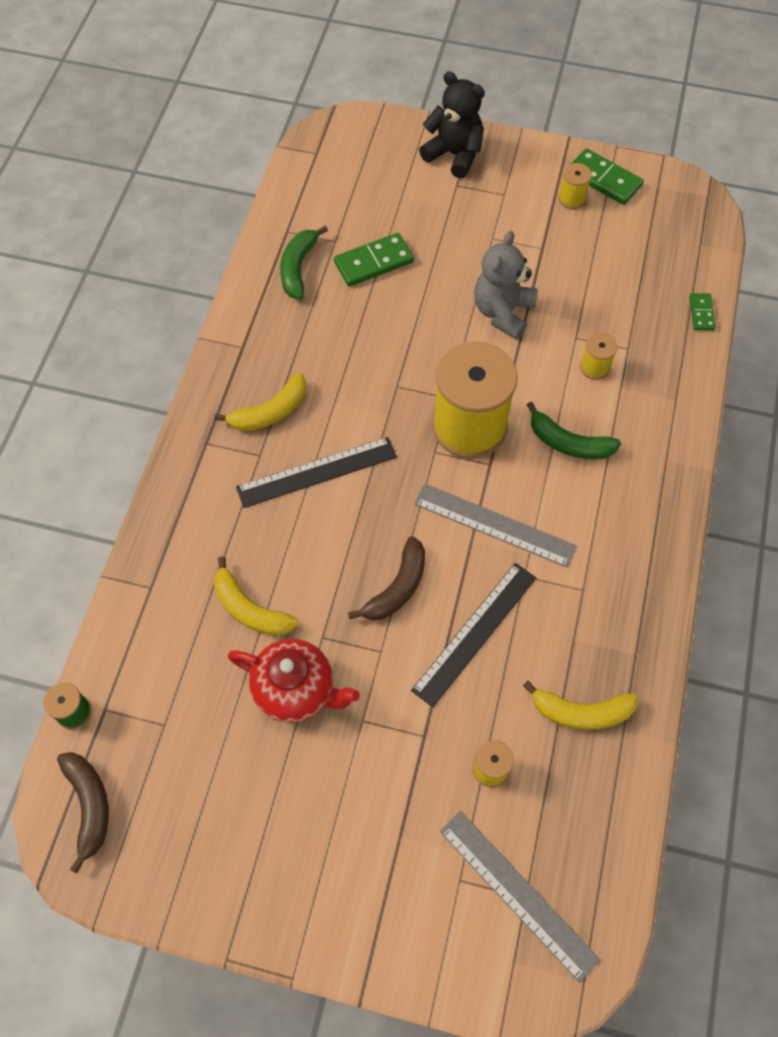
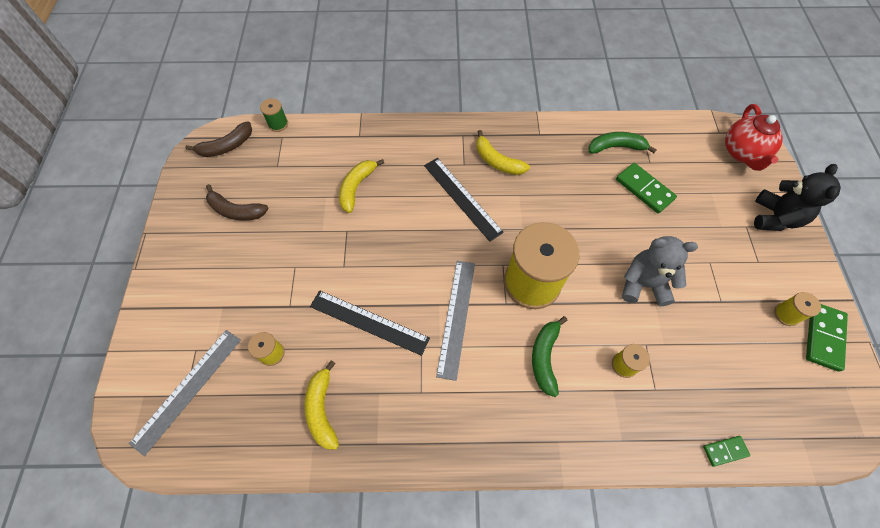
camera: 75 degrees right, 0 degrees up
(296, 690) = (308, 225): red teapot -> red teapot (742, 153)
(397, 588) = (391, 265): brown banana -> brown banana (236, 210)

